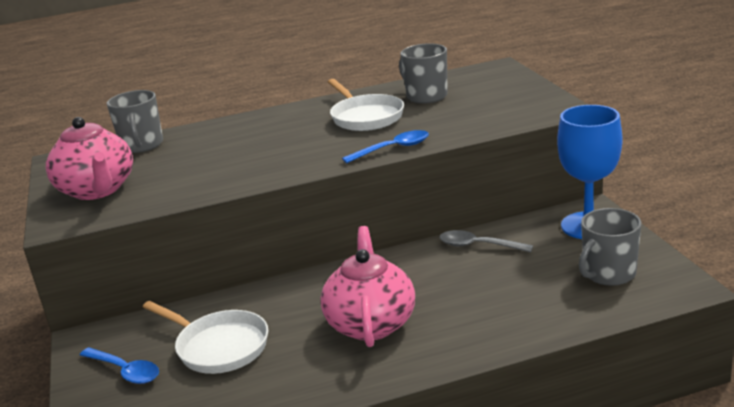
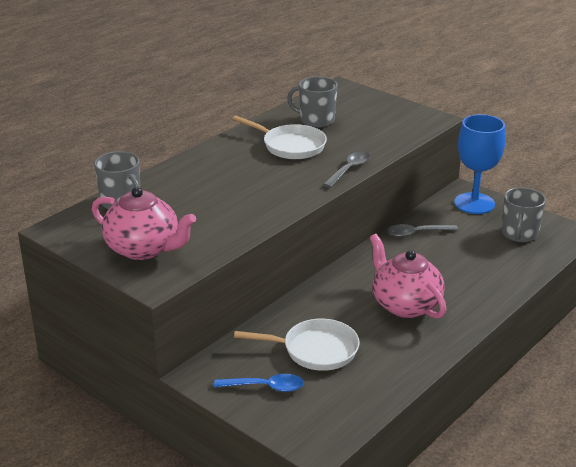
camera: 35 degrees left, 5 degrees up
(393, 149) = (349, 170): blue spoon -> grey spoon

